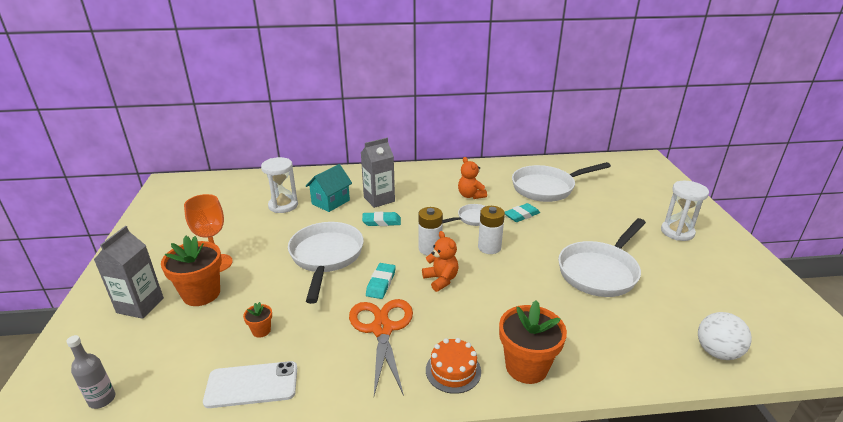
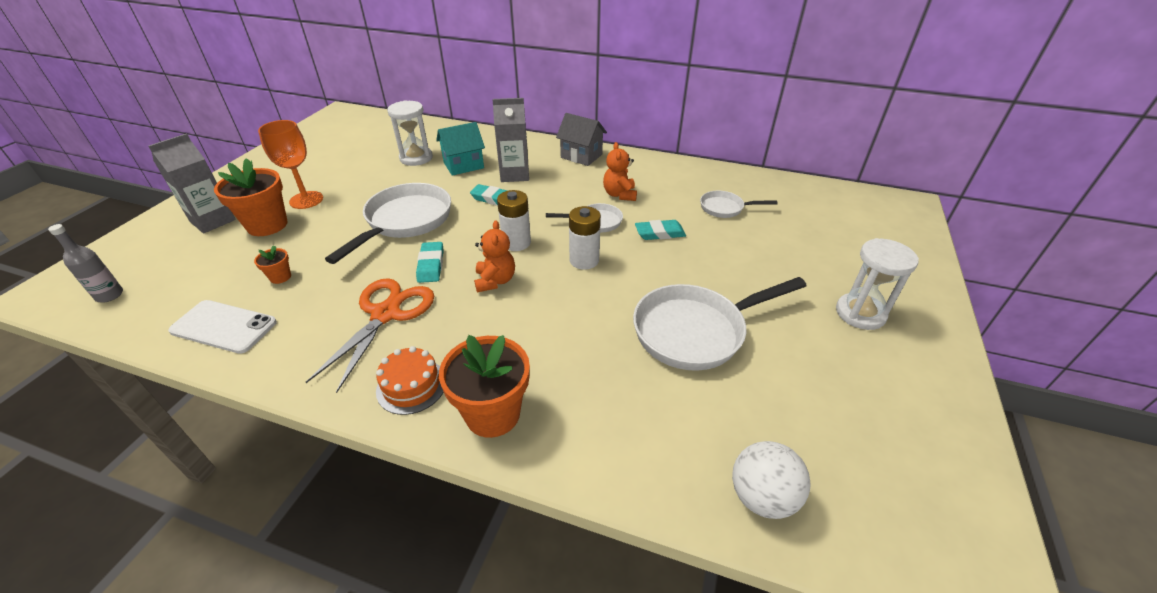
camera: 25 degrees right, 10 degrees up
(381, 283) = (431, 265): turquoise eraser -> turquoise eraser turned 45 degrees counterclockwise
(416, 174) = (581, 156): none -> grey house
(547, 188) = (725, 208): white pan -> white pan, size x0.52

